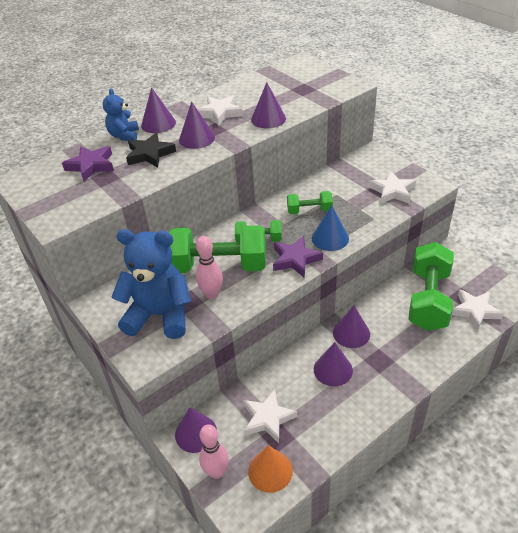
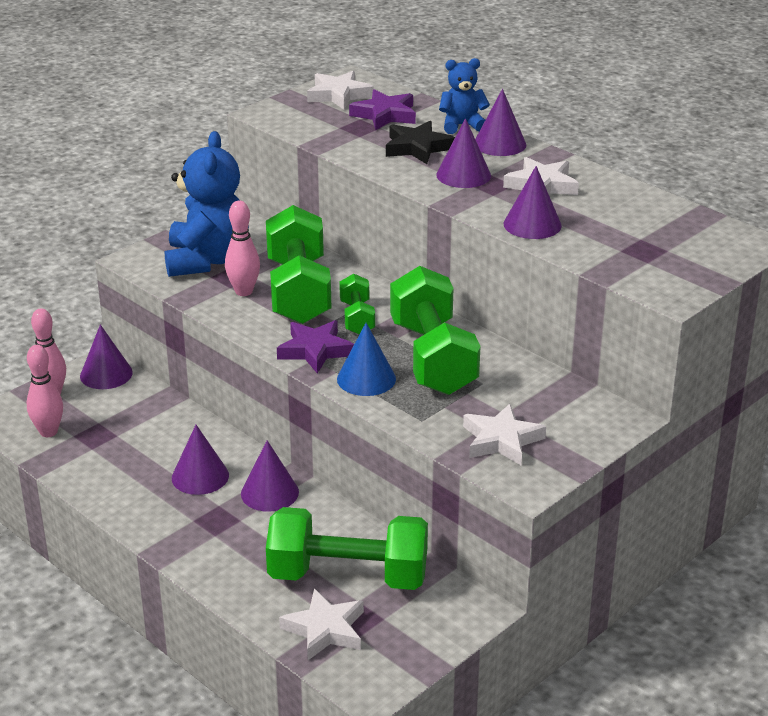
camera: 80 degrees right, 10 degrees down
(268, 418) = (122, 425): white star -> white star (339, 95)
(270, 471) = (48, 432): orange cone -> pink bowling pin
(309, 211) = (433, 358): green dumbbell -> green dumbbell, size x2.00

